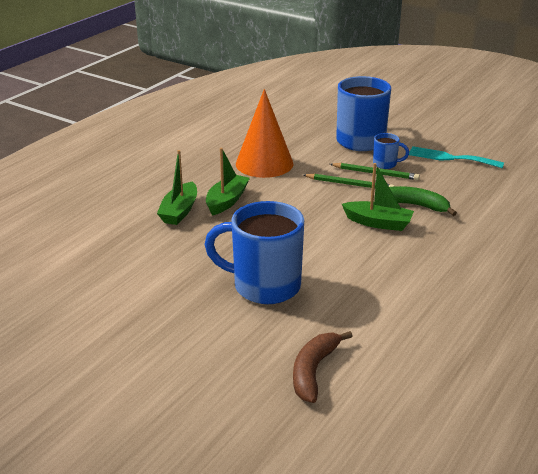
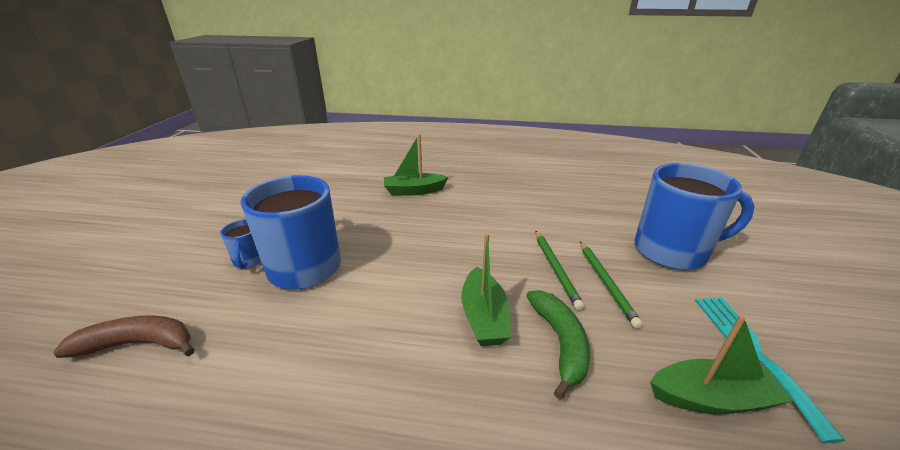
camera: 65 degrees right, 0 degrees up
(227, 201) = (449, 206): green boat -> green boat (711, 398)
(264, 163) = (537, 206): orange cone -> none
(385, 164) = (641, 286): blue mug -> blue mug (250, 260)

